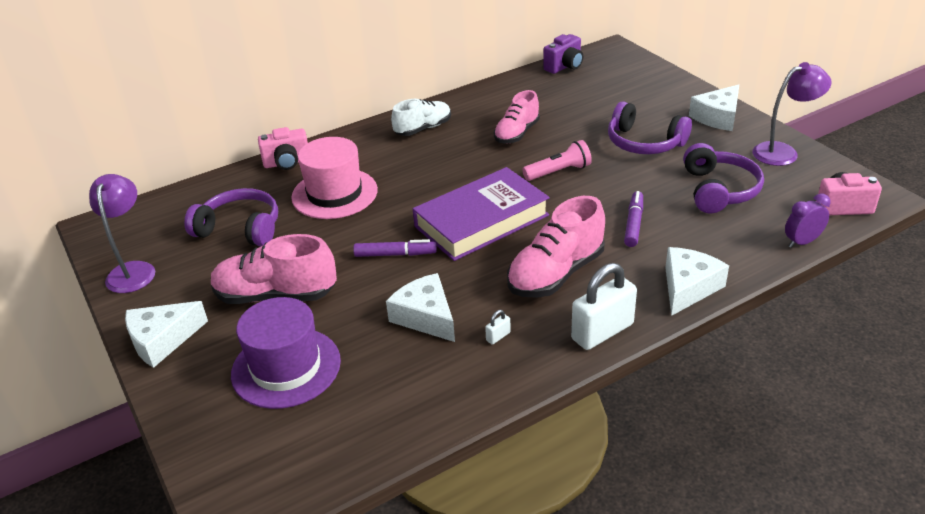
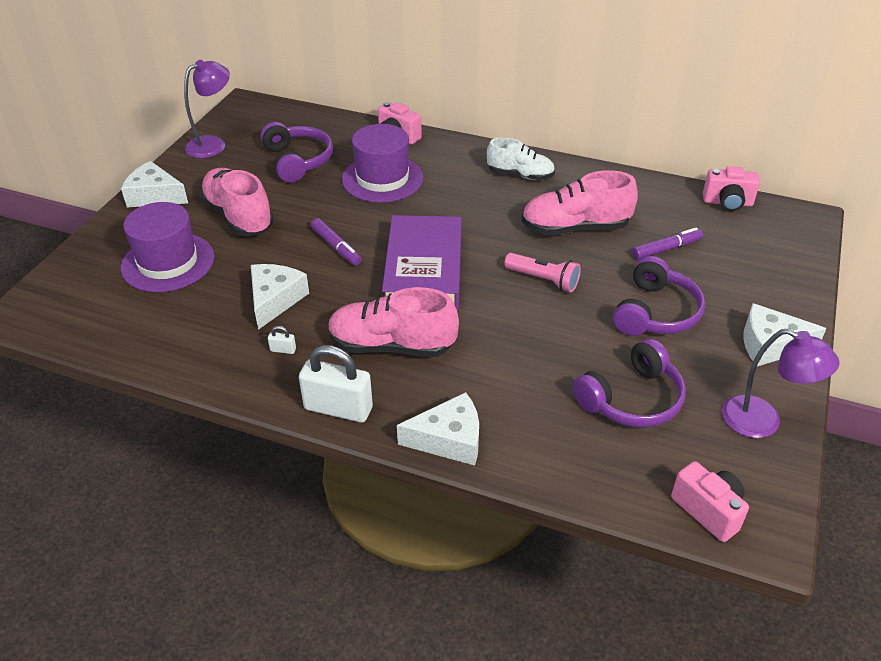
camera: 50 degrees right, 5 degrees up
(334, 193) = (382, 179): pink hat -> purple hat
(481, 221) = (423, 270): purple book -> purple book turned 75 degrees clockwise
(517, 133) = (575, 228): pink shoe -> pink shoe, size x1.50
(564, 66) = (727, 203): purple camera -> pink camera
(633, 224) = (512, 362): purple marker -> purple marker (666, 249)
(644, 143) = (656, 312): purple headphones -> purple headphones turned 150 degrees counterclockwise
(802, 242) = (605, 498): purple clock -> none

